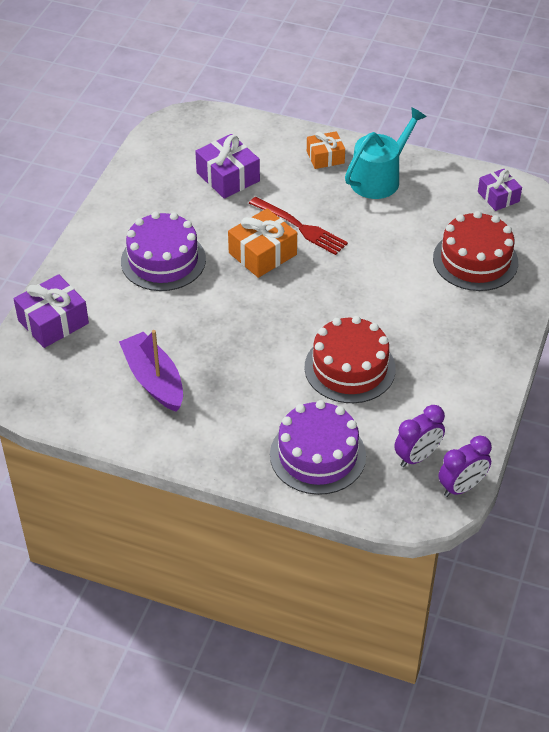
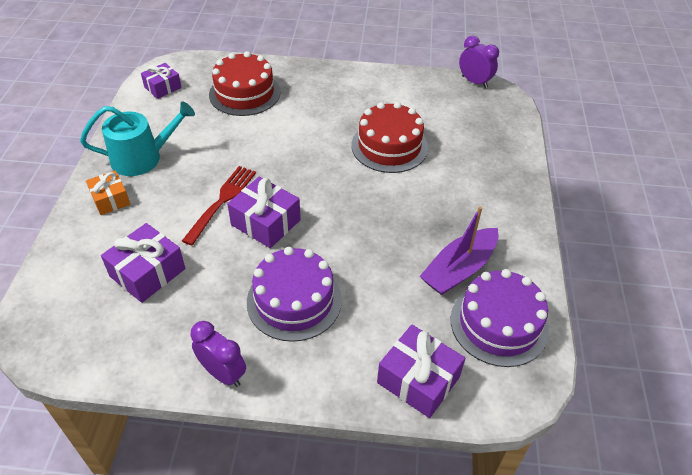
camera: 105 degrees left, 0 degrees up
(262, 254) = (265, 222): orange gift -> purple gift
(317, 455) = (486, 151): purple cake -> purple cake (499, 324)
(379, 178) = (142, 158): turquoise watering can -> turquoise watering can turned 135 degrees clockwise
(417, 457) = (460, 103): purple clock -> purple clock (223, 373)

